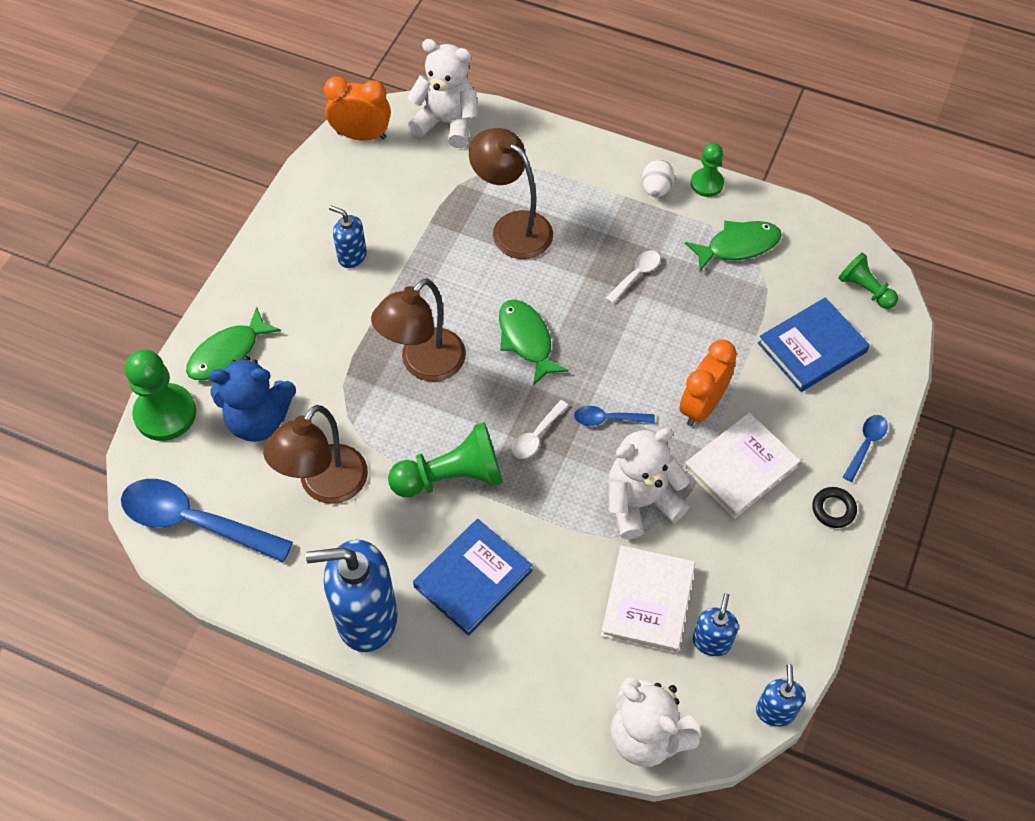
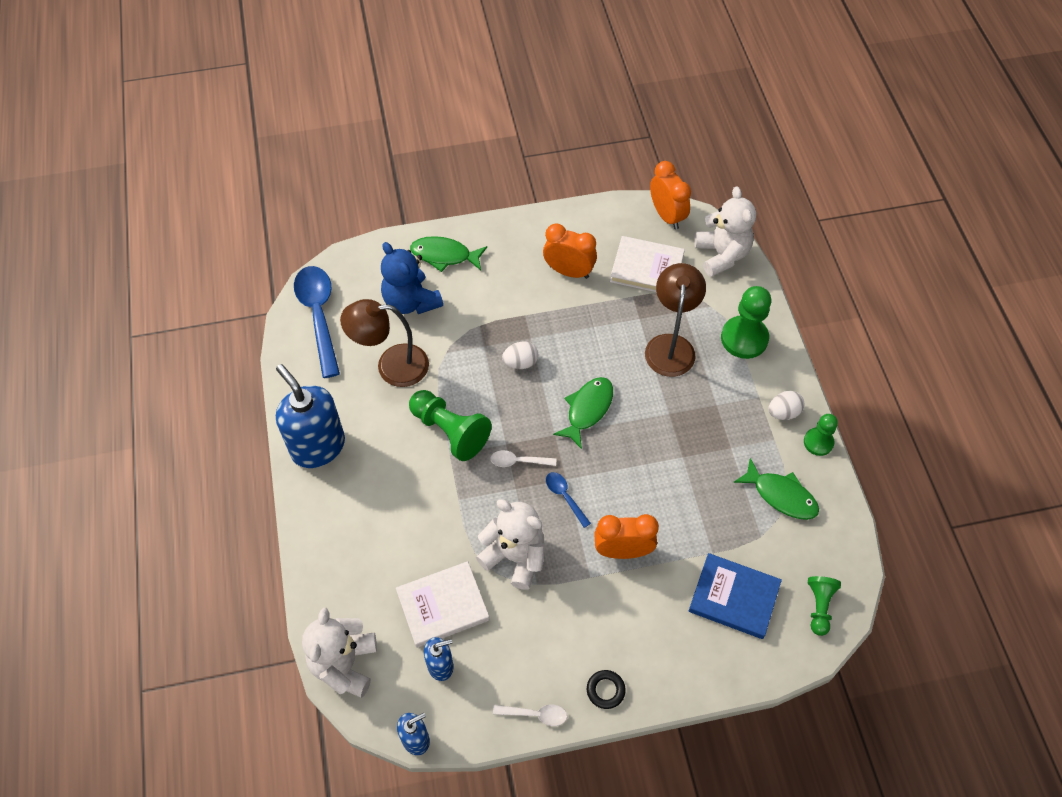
camera: 55 degrees right, 0 degrees up
(165, 414) = (379, 253): green pawn -> green pawn (744, 338)
(352, 256) = (569, 271): blue soap dispenser -> orange clock
(423, 364) = (520, 363): brown lamp -> white egg
(473, 578) = (386, 489): blue book -> none
(636, 275) = (697, 444): white spoon -> white spoon (535, 714)
(740, 467) = (592, 606): white book -> white book (647, 268)
(866, 444) = (679, 683): blue spoon -> none

